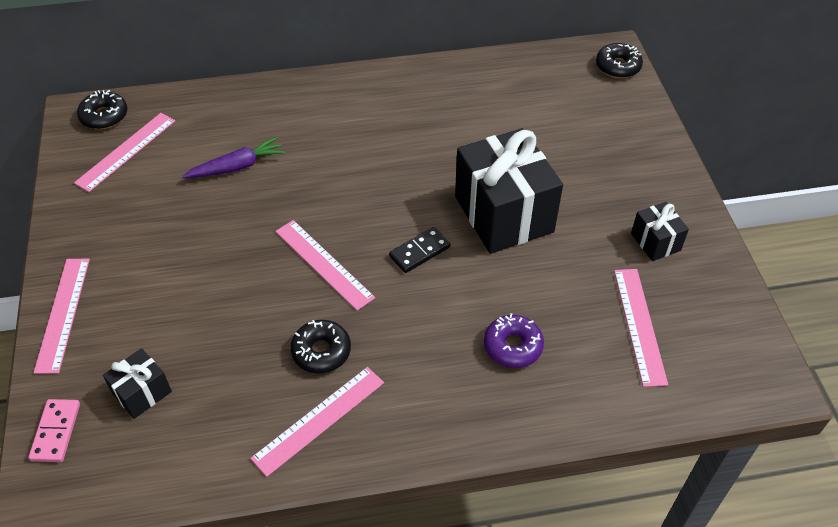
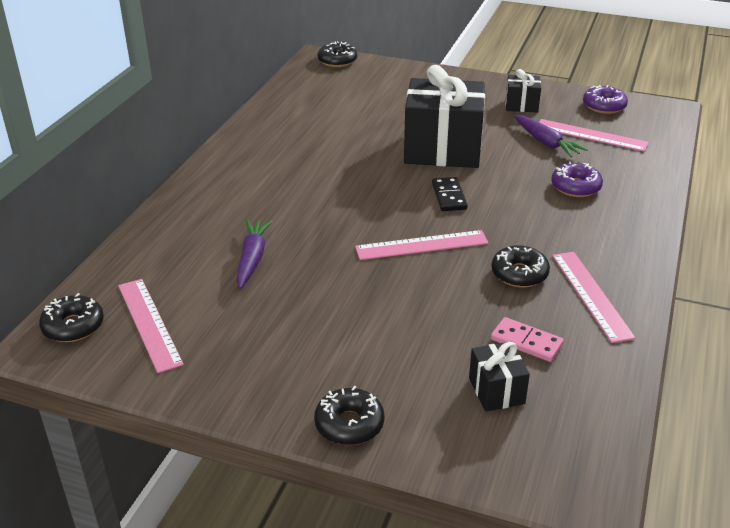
camera: 60 degrees left, 15 degrees down
(56, 432) = (508, 464): pink domino -> pink domino (526, 342)
(63, 314) = (349, 424): pink ruler -> black donut
(588, 291) = (546, 142): none -> purple carrot
(723, 316) = (604, 106): none -> purple donut

